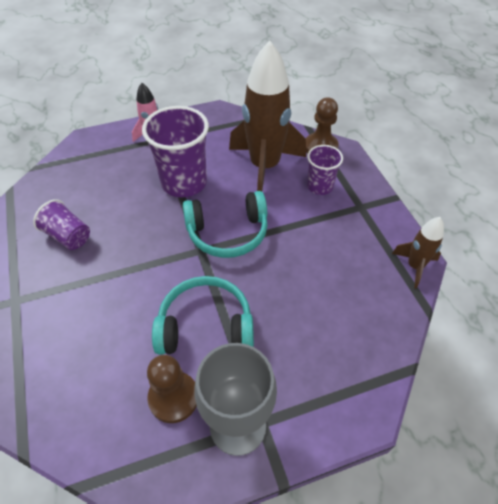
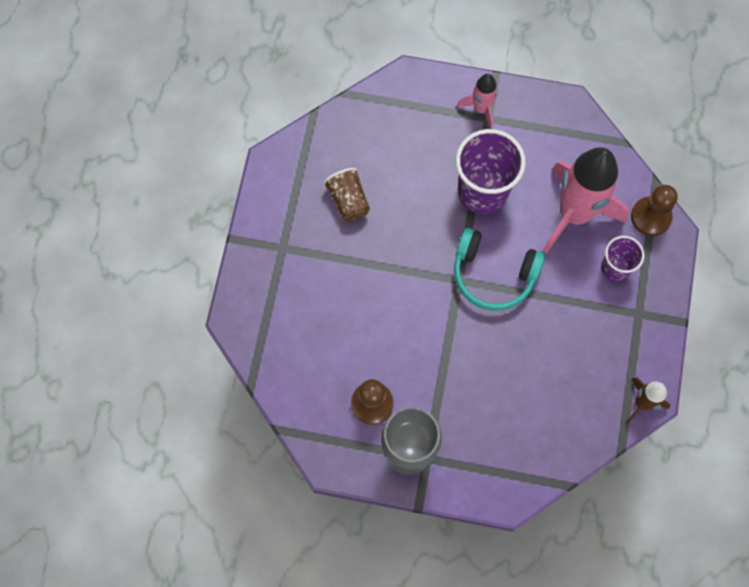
camera: 30 degrees right, 20 degrees up
(68, 236) = (348, 201): purple cup -> brown cup
(205, 326) = (425, 358): turquoise headphones -> none
(264, 167) = (574, 213): brown rocket -> pink rocket

